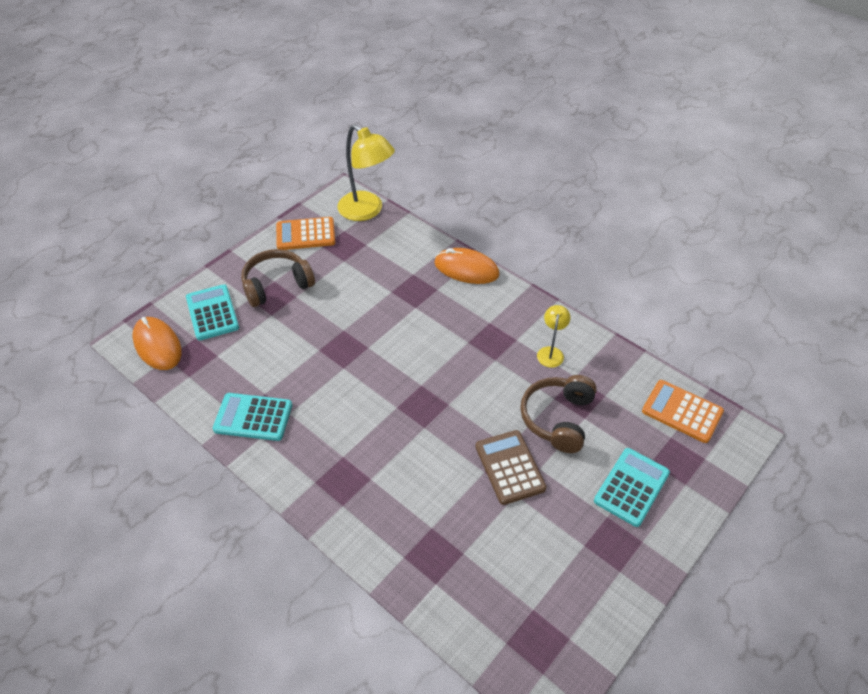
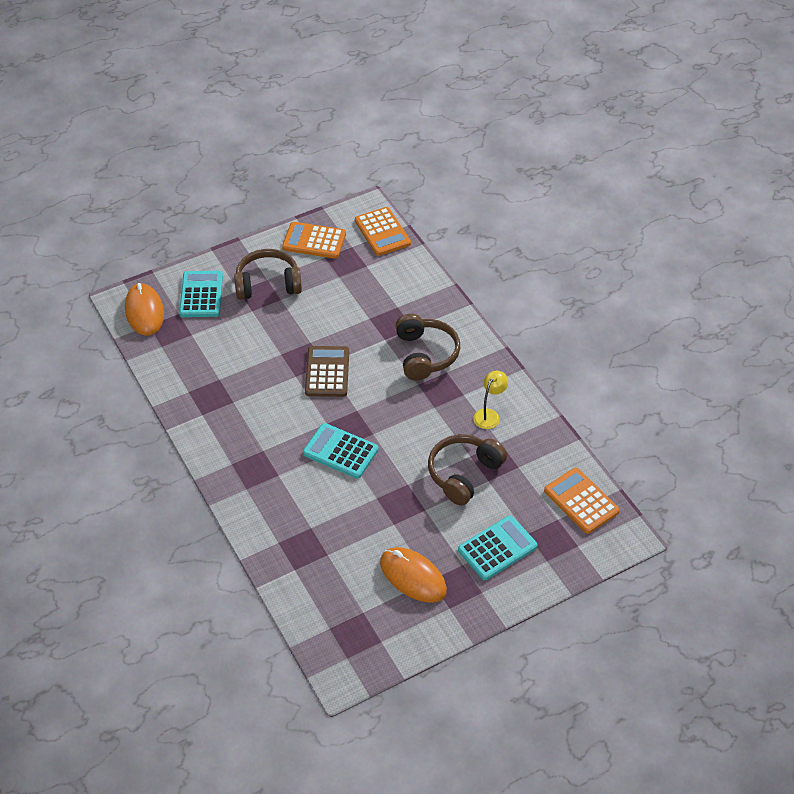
camera: 20 degrees right, 0 degrees up
(253, 417) = (202, 396): turquoise calculator -> turquoise calculator (340, 451)
(367, 211) = (382, 232): yellow lamp -> orange calculator
(461, 311) = (425, 354): none -> brown headphones
(466, 269) = (450, 315): orange mouse -> orange mouse (413, 577)
(509, 467) = (400, 501): brown calculator -> brown calculator (327, 372)

